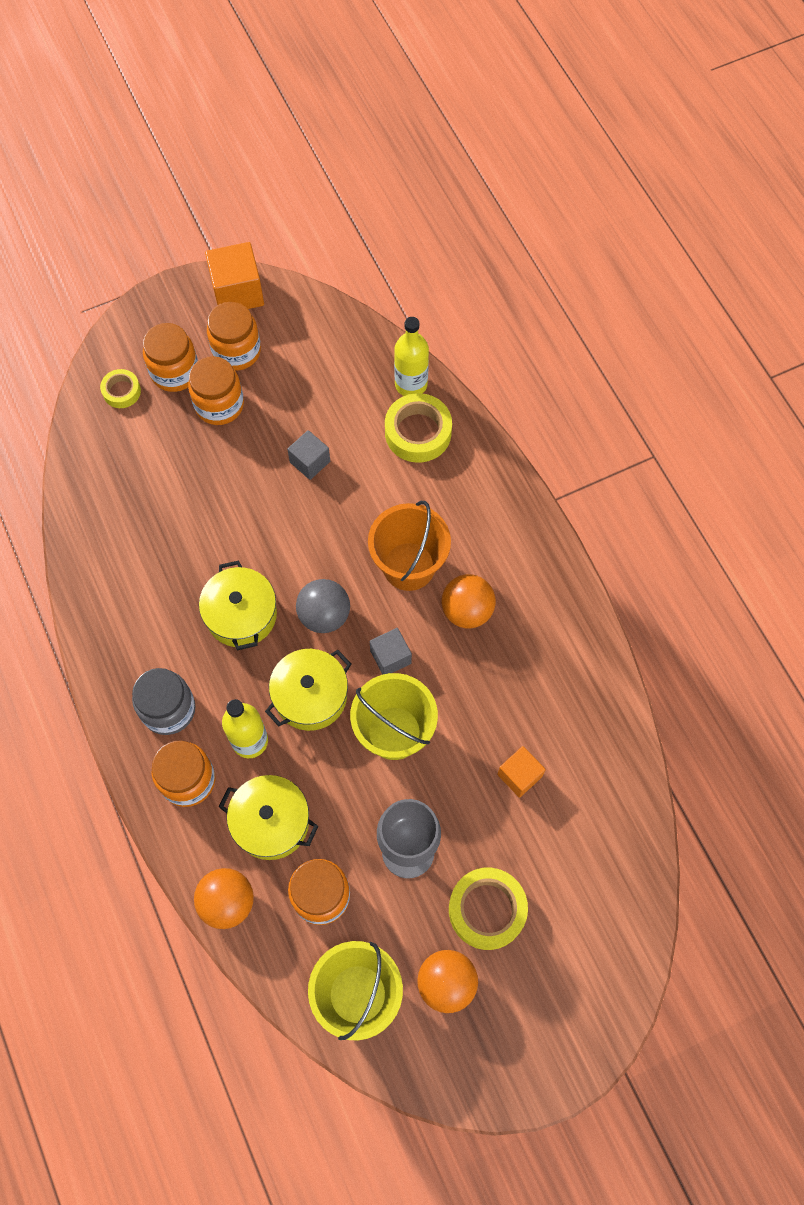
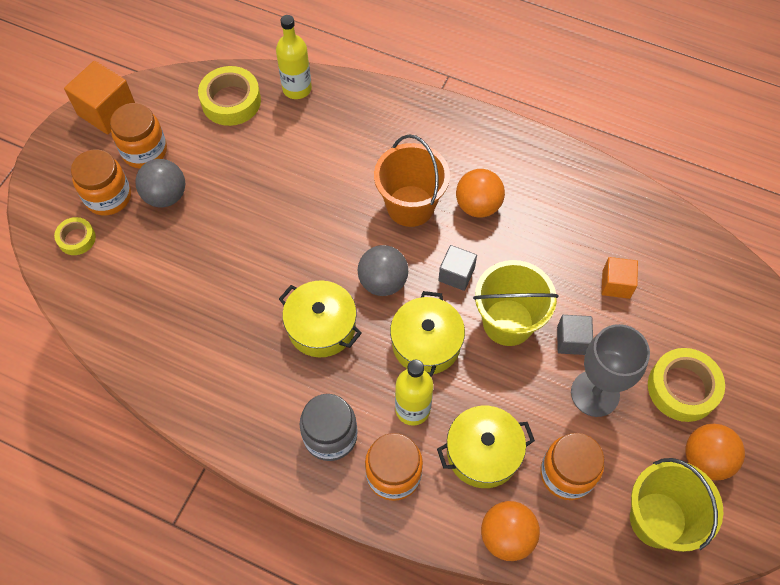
camera: 40 degrees left, 5 degrees down
(219, 405) = (166, 196): orange jar -> grey ball
(310, 462) = (272, 187): grey cube -> grey cube (572, 340)
(418, 432) = (332, 116): yellow tape -> yellow tape (231, 101)

